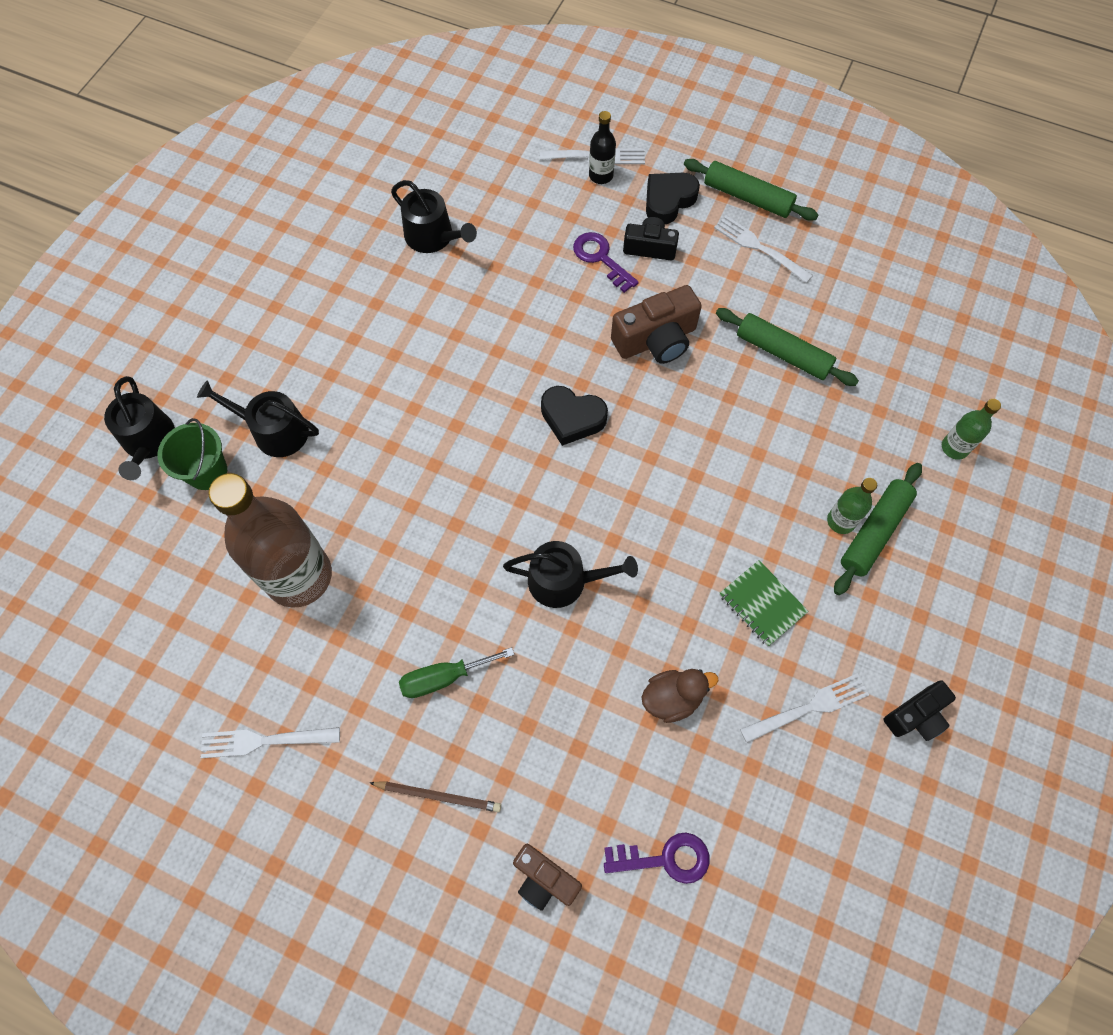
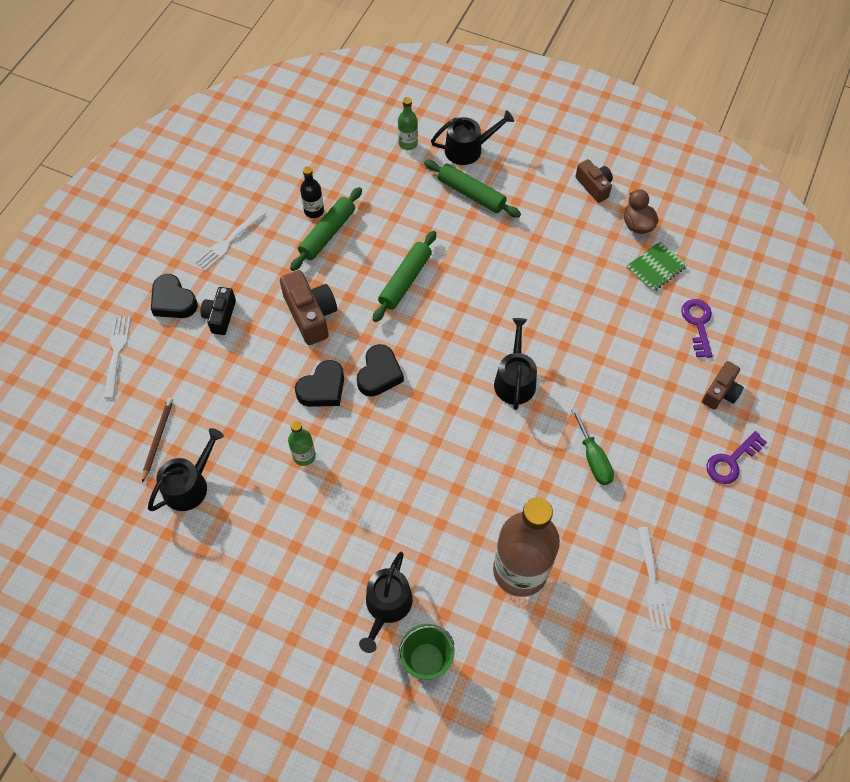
camera: 90 degrees left, 5 degrees down
(148, 442) = (396, 720): black watering can -> black watering can (468, 149)
(438, 796) = (677, 458): brown pencil -> brown pencil (158, 439)
(552, 357) = (322, 388): none -> black heart
(601, 176) = (138, 350): black bottle -> black bottle (314, 211)
(601, 258) = (228, 352): purple key -> purple key (731, 461)
(672, 698) = (595, 316): brown duck -> brown duck (637, 224)
(747, 197) = (177, 246): green rolling pin -> green rolling pin (405, 281)
(762, 604) = (526, 260): green notebook -> green notebook (656, 267)
(808, 708) = (594, 240): white fork -> none
(841, 521) = (464, 211): green bottle -> green bottle (304, 456)
(916, 716) = (594, 186): black camera -> brown camera

